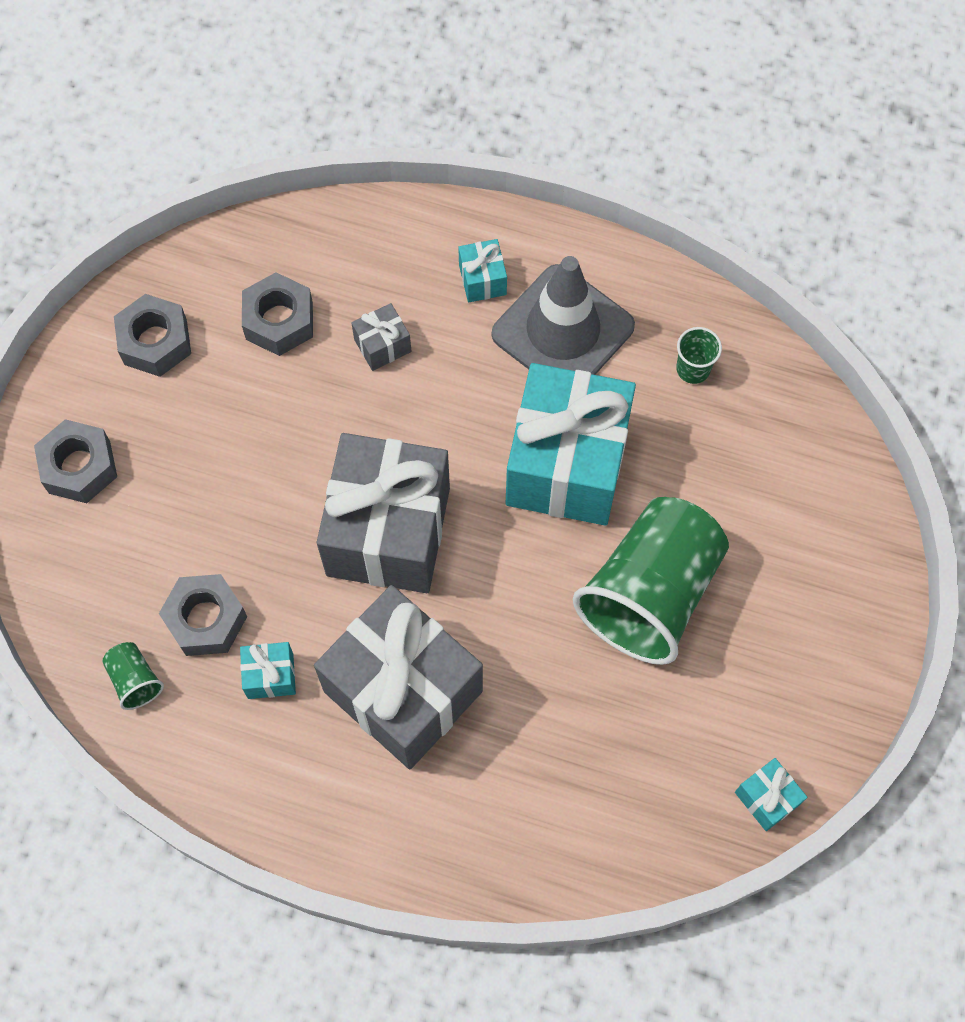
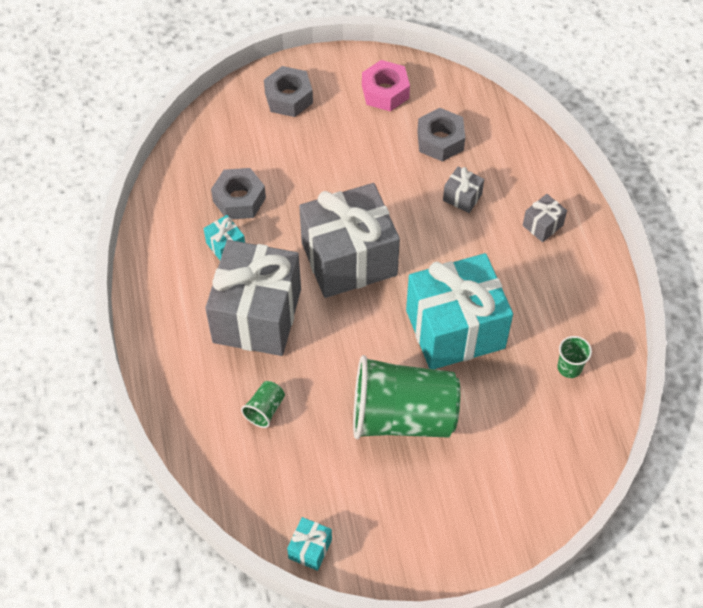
camera: 60 degrees right, 10 degrees down
(135, 680) = (184, 186): green cup -> green cup (265, 409)
(155, 342) = (385, 92): grey nut -> pink nut
(482, 280) = (542, 225): turquoise gift -> grey gift
(563, 330) = (541, 283): grey traffic cone -> none

